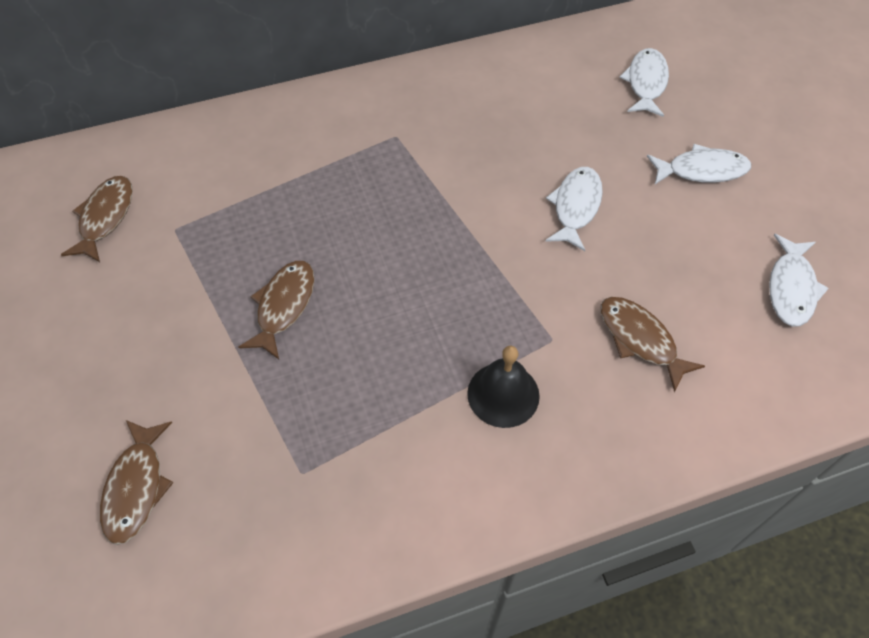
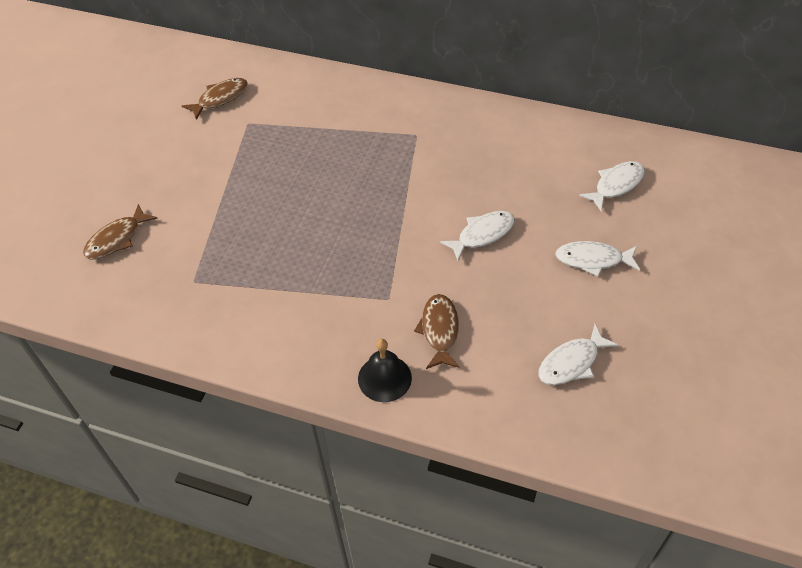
camera: 40 degrees right, 5 degrees down
(284, 306) = (263, 194): brown fish -> none
(503, 394) = (330, 309): black bell -> black bell (384, 378)
(702, 170) = (593, 259): white fish -> white fish turned 150 degrees clockwise

